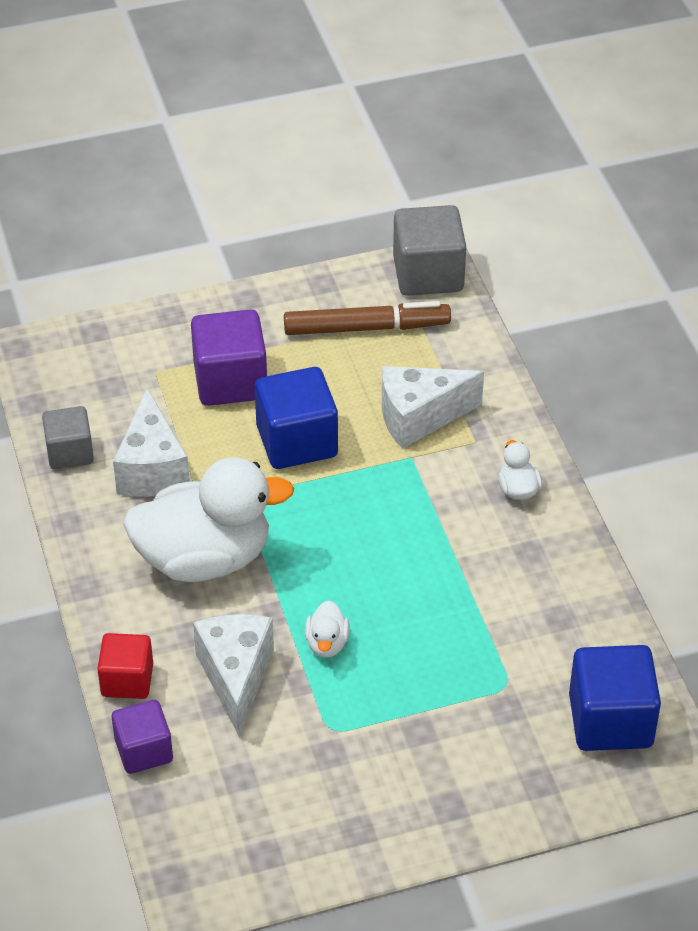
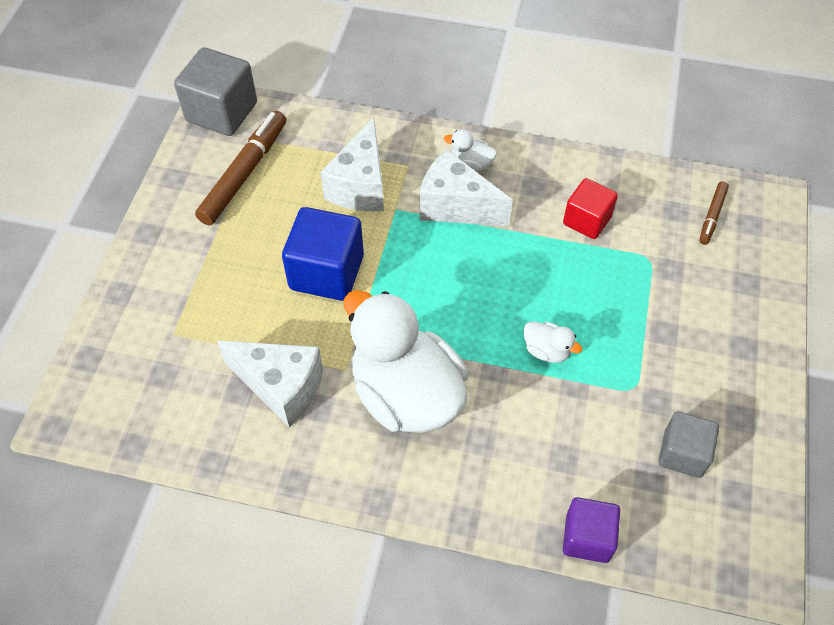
camera: 60 degrees left, 10 degrees up
(70, 452) = (214, 442): grey cube -> grey cube (682, 453)
(127, 680) = (503, 515): red cube -> red cube (587, 220)
(204, 558) = (406, 394): white duck -> white duck turned 60 degrees counterclockwise
(230, 381) = (227, 286): purple cube -> none
(236, 677) = (546, 430): white cheese -> white cheese (456, 206)
(610, 720) = (712, 216): blue cube -> brown marker

